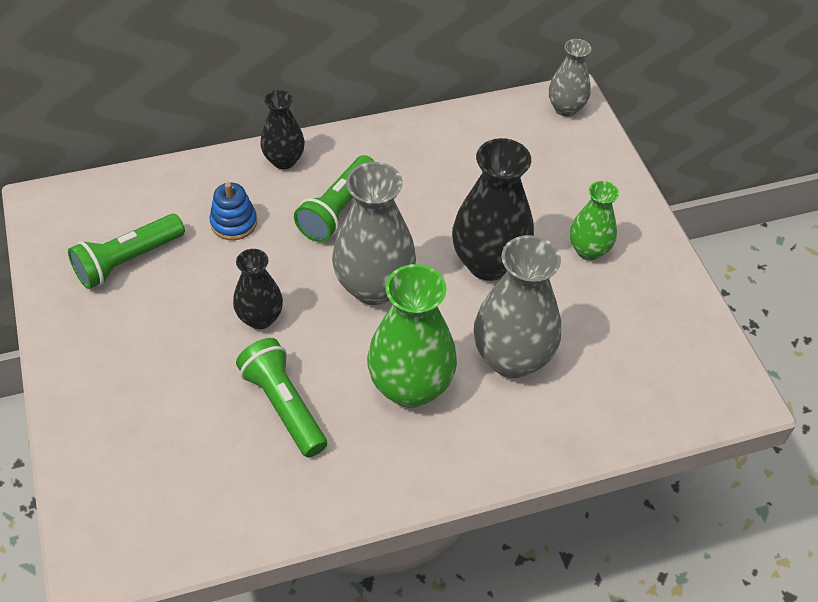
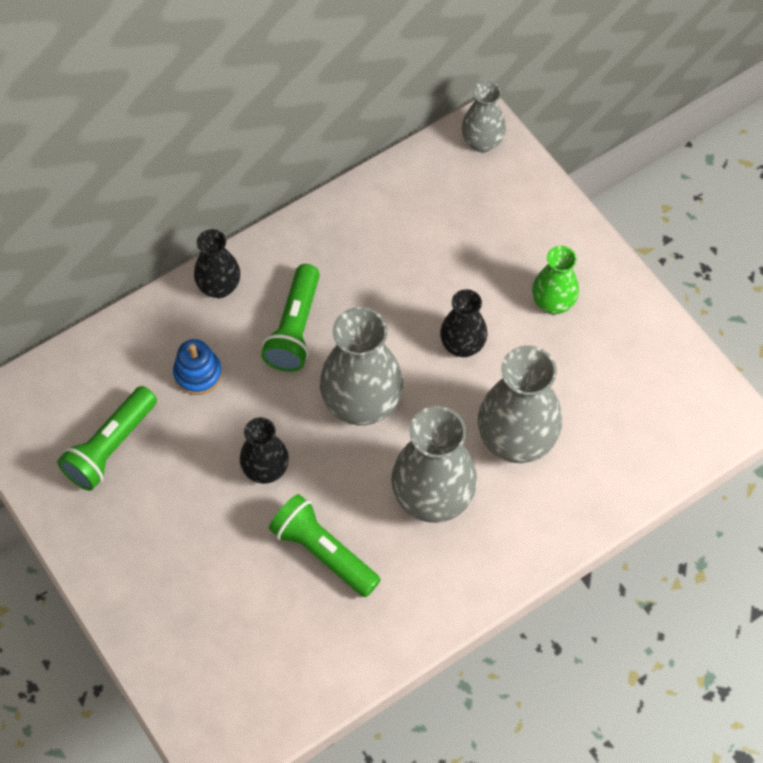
camera: 15 degrees left, 10 degrees up
(410, 387) = (432, 498): green vase -> grey vase
(489, 263) = (462, 345): black vase -> black vase, size x0.58

